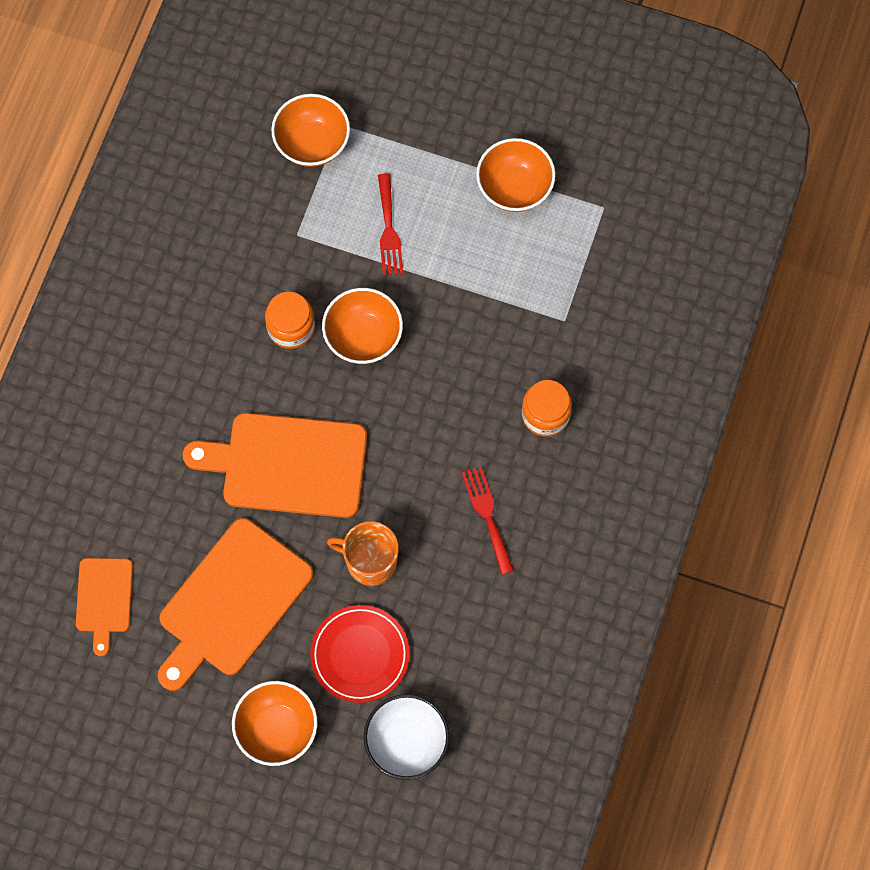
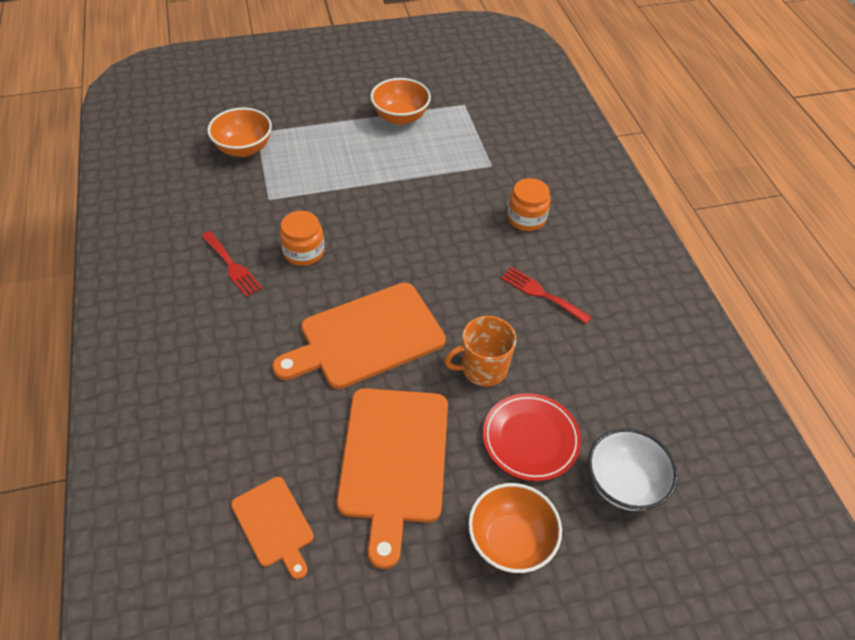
camera: 35 degrees left, 20 degrees down
(363, 337) = (363, 233): orange bowl -> none
(389, 230) = (334, 170): red fork -> red fork (232, 266)

